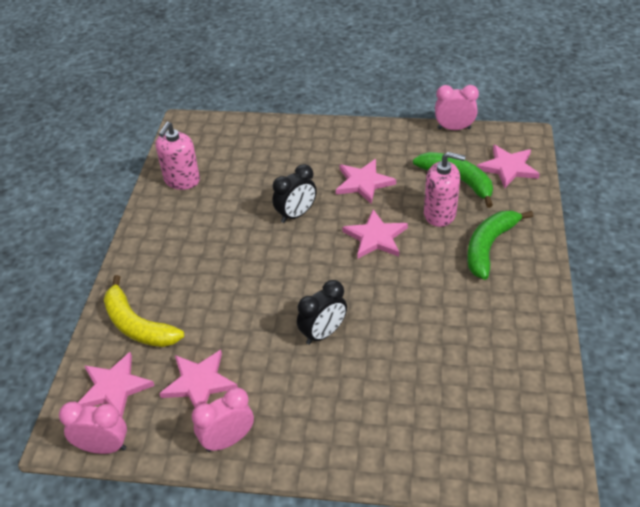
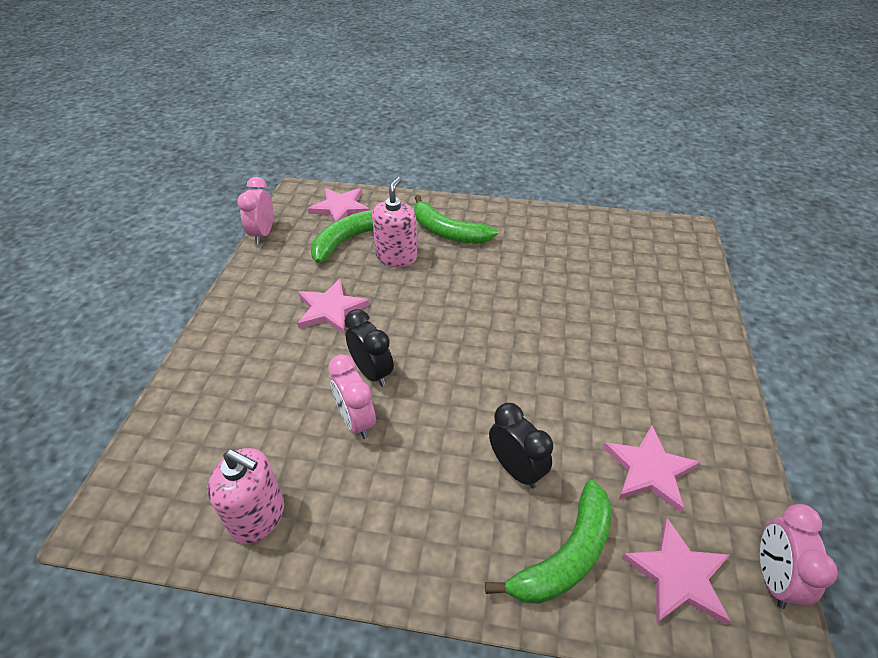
camera: 90 degrees left, 0 degrees up
(137, 325) = (565, 556): yellow banana -> green banana
(228, 440) = (719, 437): pink clock -> pink clock (356, 421)
(323, 333) = (562, 353): black clock -> black clock (516, 469)
(375, 237) = (423, 305): pink star -> none

